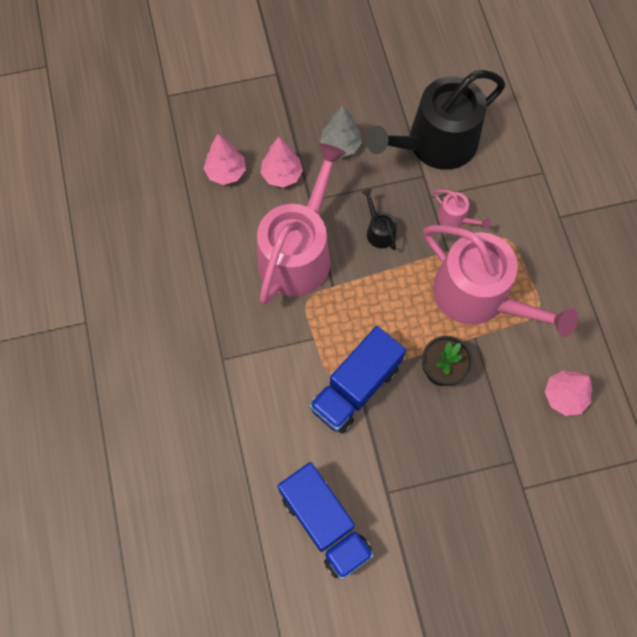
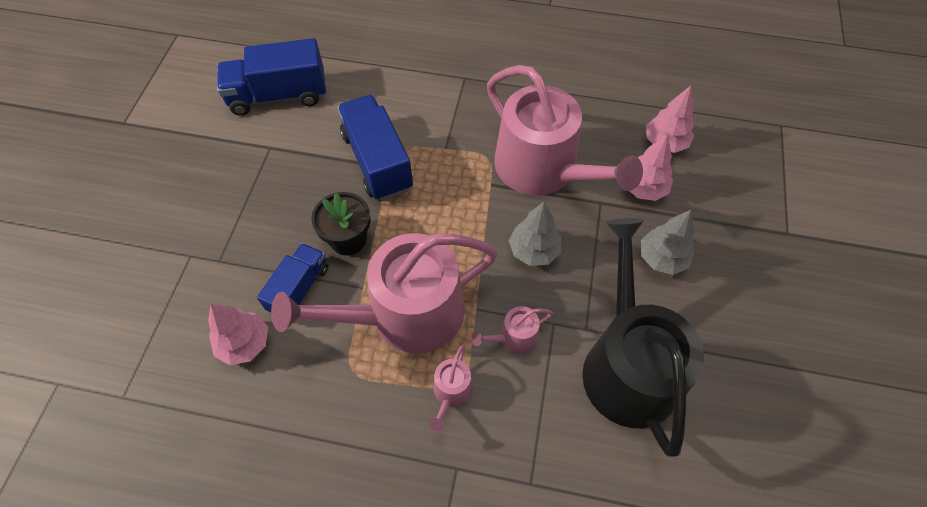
camera: 115 degrees right, 10 degrees down
(379, 231) = (534, 251): black watering can -> grey tree
(502, 383) = (299, 289): none -> blue truck
(516, 240) = (451, 393): none -> pink watering can

